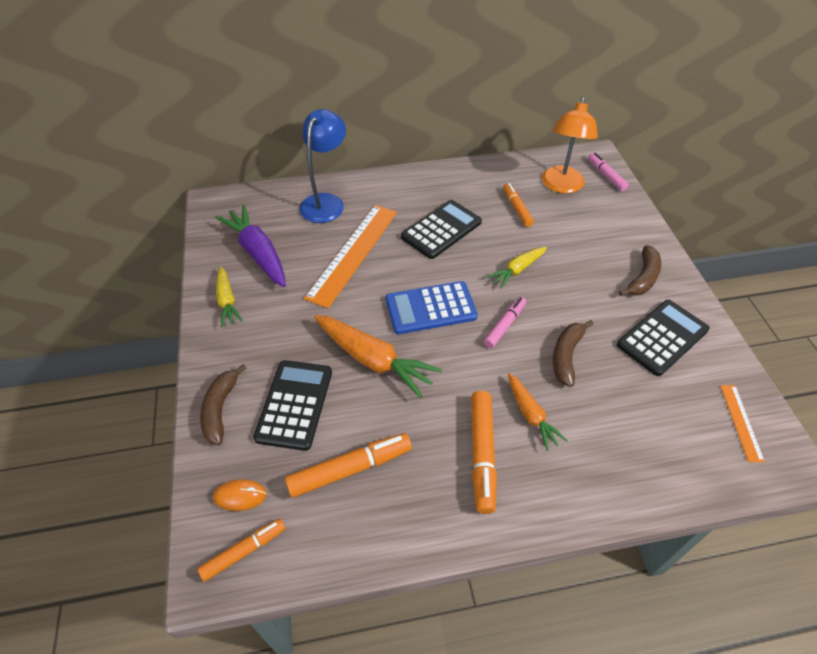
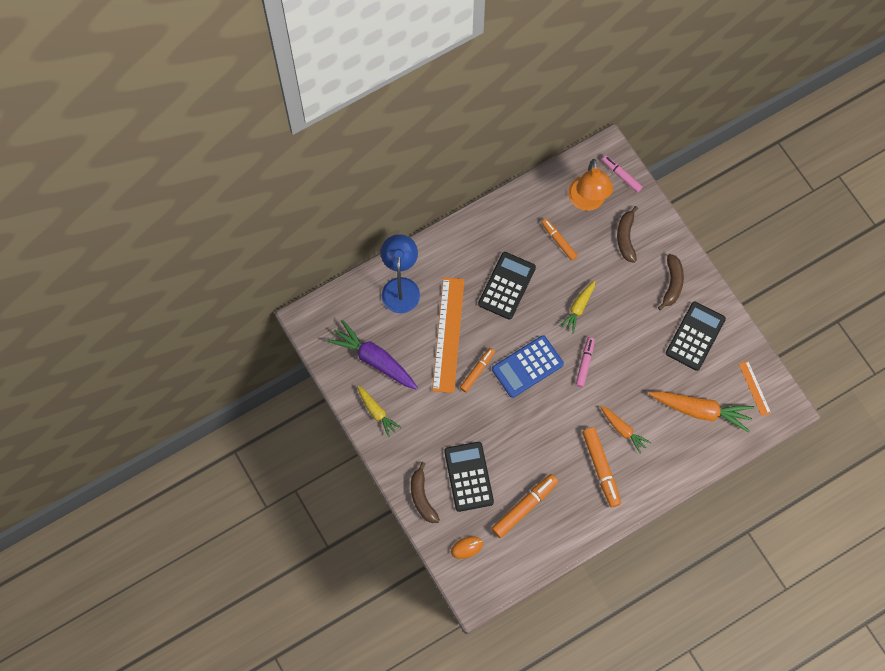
camera: 20 degrees left, 20 degrees up
(244, 551) = (487, 577): orange marker -> orange marker (477, 371)
(374, 360) = (506, 424): orange carrot -> orange carrot (701, 411)
(566, 356) = (634, 375): brown banana -> brown banana (626, 238)

